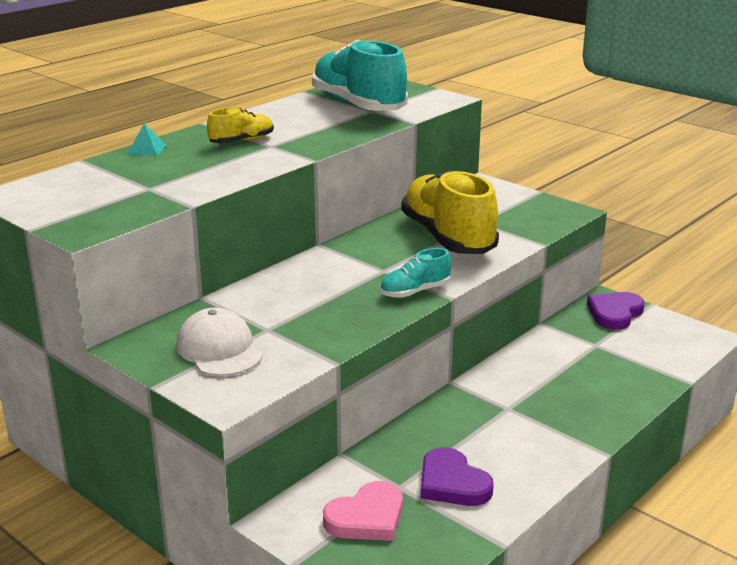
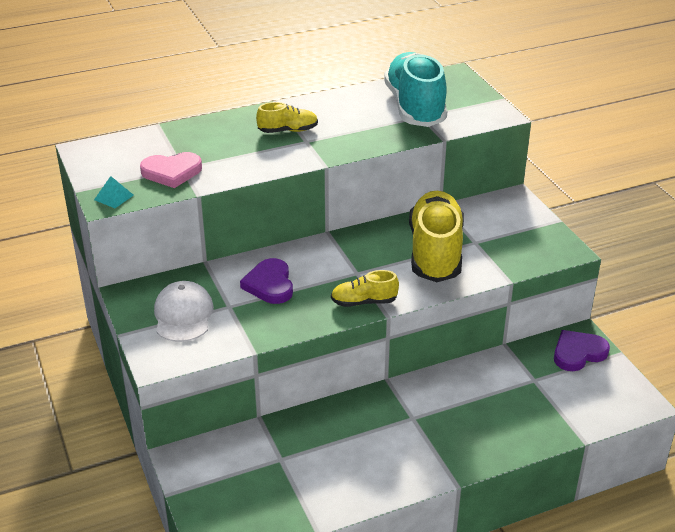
camera: 25 degrees right, 10 degrees up
(146, 149) = (211, 123): turquoise pyramid -> turquoise pyramid (113, 197)
(367, 517) = (240, 476): pink heart -> pink heart (172, 172)
(415, 292) = (364, 302): turquoise shoe -> yellow shoe
(452, 483) = (320, 469): purple heart -> purple heart (270, 284)

